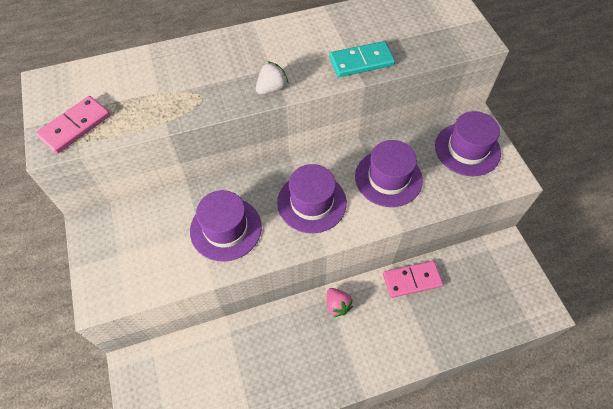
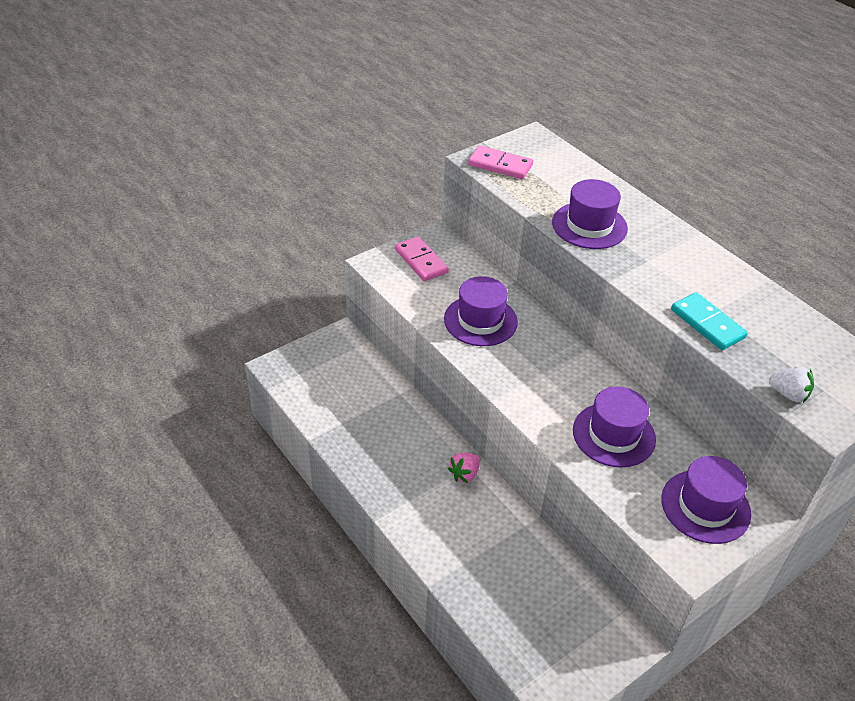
camera: 70 degrees right, 15 degrees down
(271, 88) = (621, 266): white strawberry -> white strawberry (788, 394)
(311, 202) = (544, 376): purple hat -> purple hat (589, 225)
(412, 280) = (528, 539): pink domino -> pink domino (421, 261)

